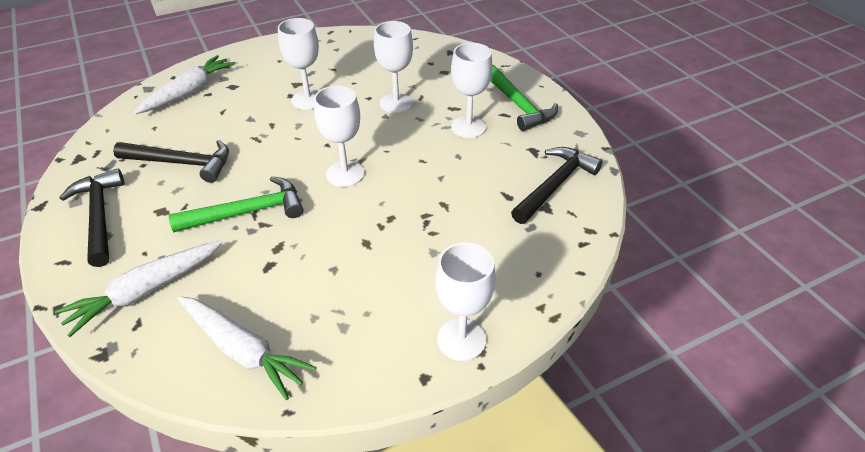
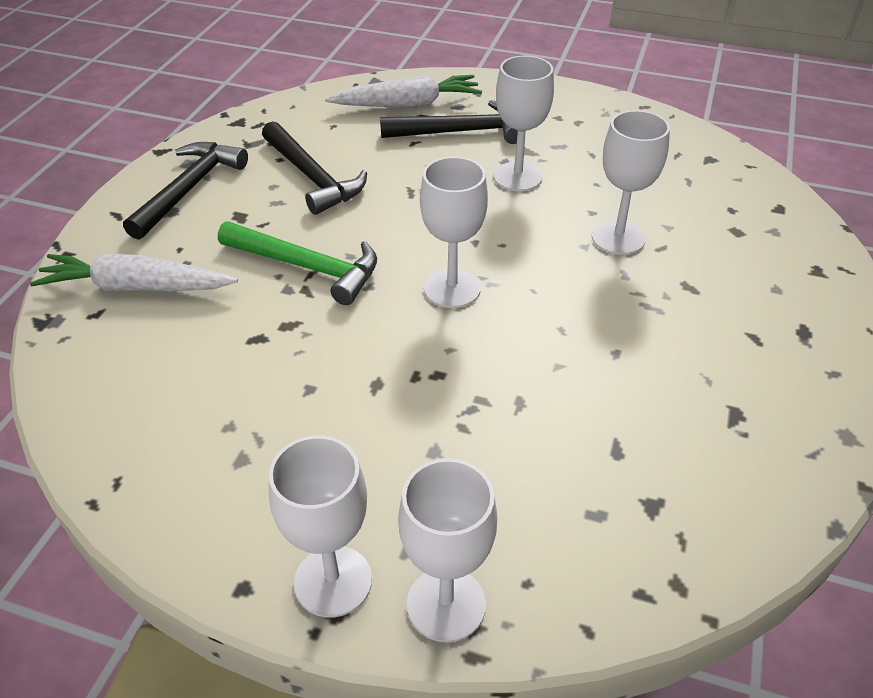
camera: 45 degrees right, 0 degrees up
(243, 350) = (135, 408): white carrot -> none
(468, 127) = (678, 324): white goblet -> white goblet (446, 604)
(518, 105) = (794, 336): green hammer -> none
(555, 185) = (706, 483): black hammer -> black hammer (460, 132)

